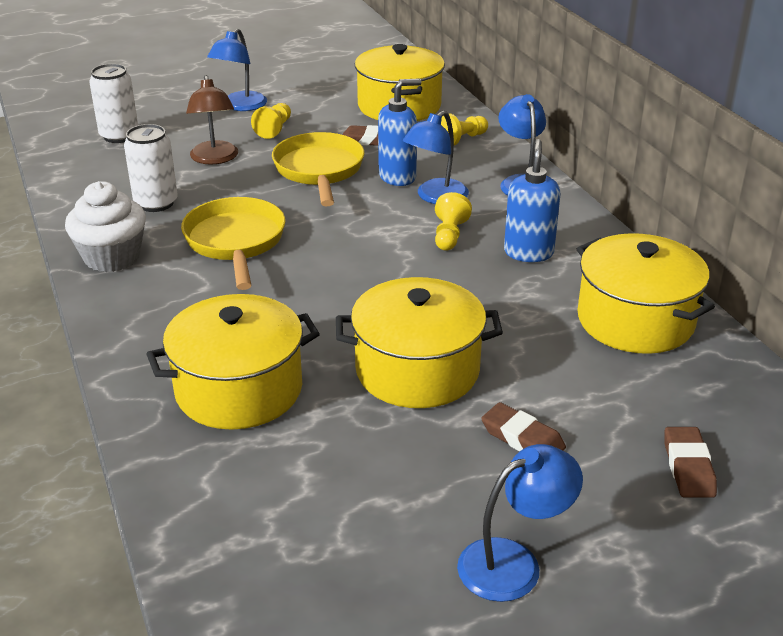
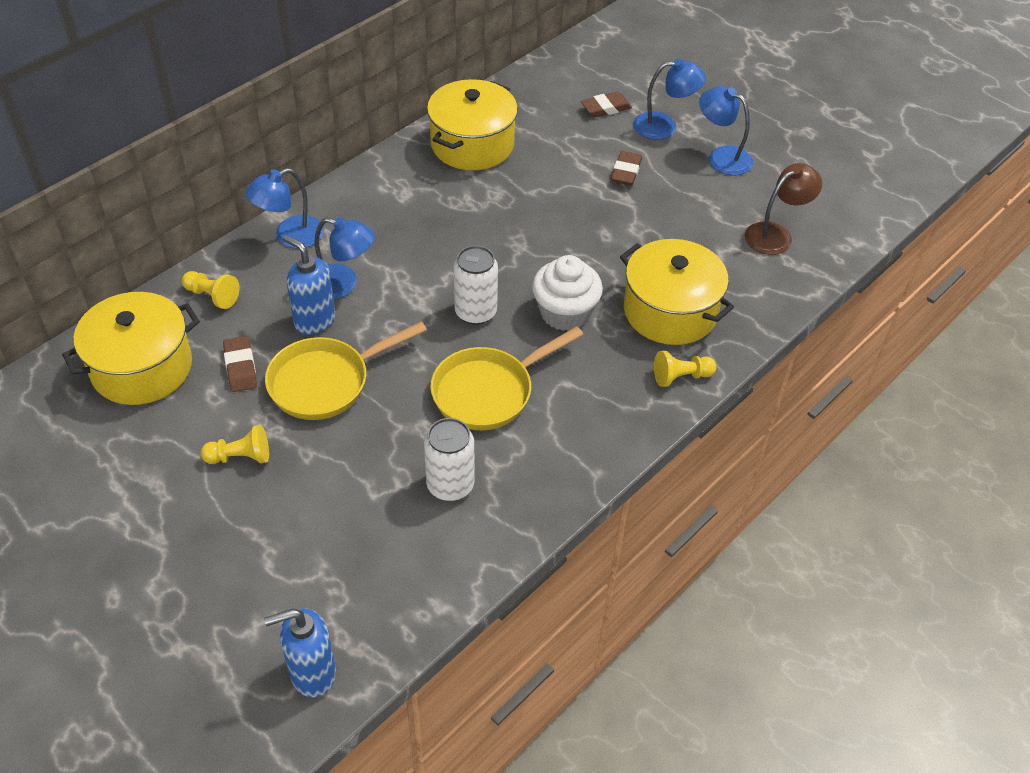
camera: 115 degrees left, 15 degrees up
(112, 257) = (559, 470): white cupcake -> white cupcake (565, 313)
(119, 136) = (313, 603): white can -> white can (475, 312)
(215, 159) = (334, 480): brown lamp -> brown lamp (776, 234)
(240, 106) = (186, 517): blue lamp -> blue lamp (664, 126)
(417, 370) = (592, 231): yellow pot -> none
(449, 235) = (405, 259): yellow pawn -> yellow pawn (681, 377)
(528, 252) = (409, 209): blue soap dispenser -> blue soap dispenser (312, 673)

